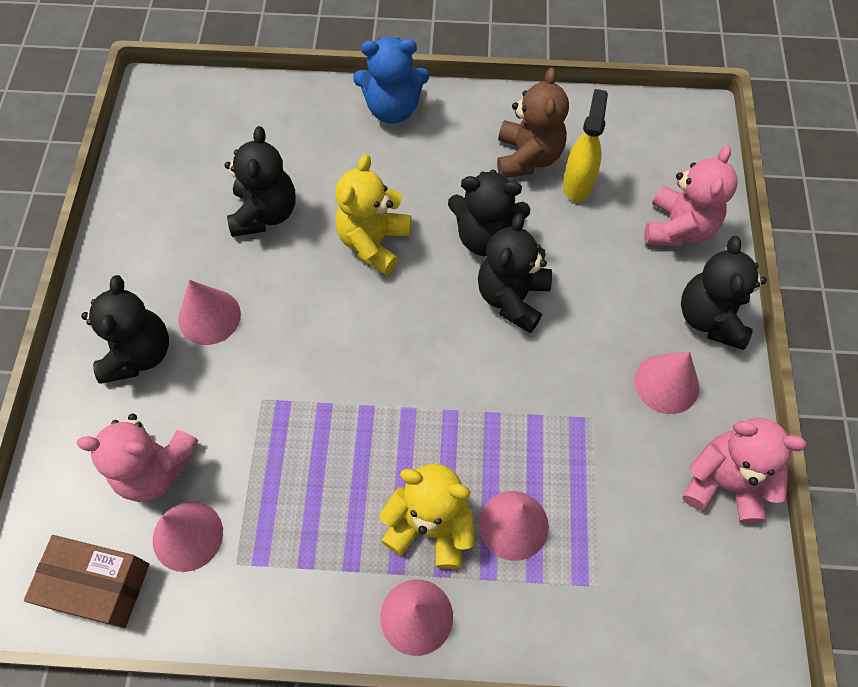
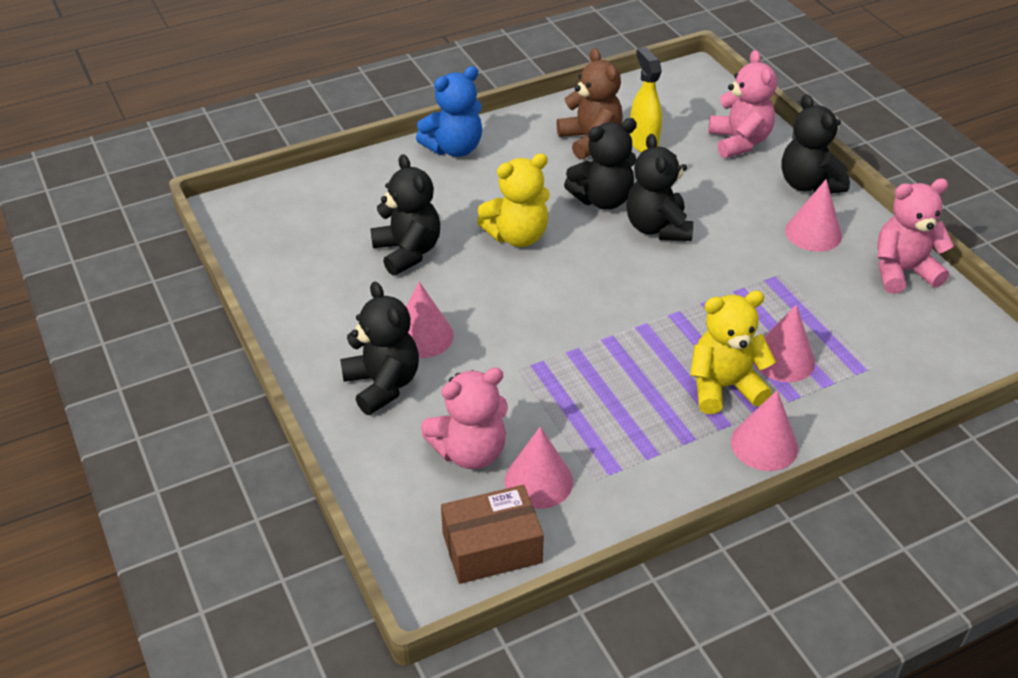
camera: 30 degrees left, 20 degrees down
(374, 242) = (517, 236): yellow teddy bear -> yellow teddy bear turned 105 degrees counterclockwise

